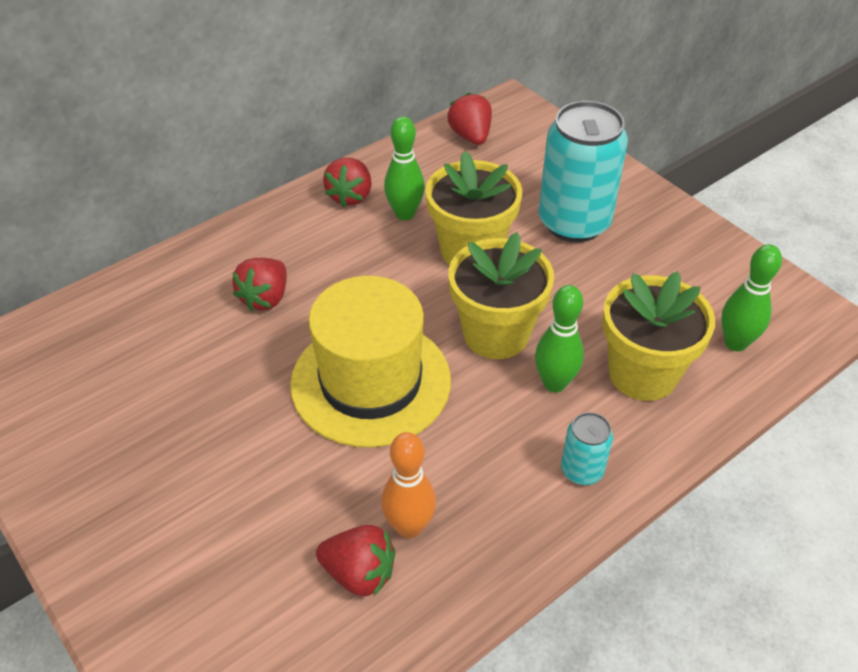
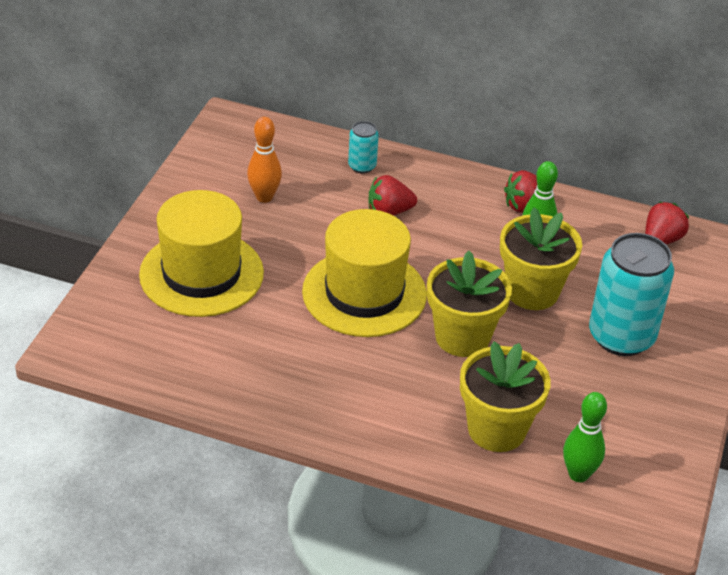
camera: 55 degrees right, 5 degrees down
(210, 526) = (201, 274): none -> yellow hat
(359, 573) = (220, 351): red strawberry -> none
(409, 527) = (269, 359): orange bowling pin -> orange bowling pin (264, 197)
(554, 383) = (444, 385): green bowling pin -> none
(582, 470) = (380, 426): turquoise can -> turquoise can (362, 166)

